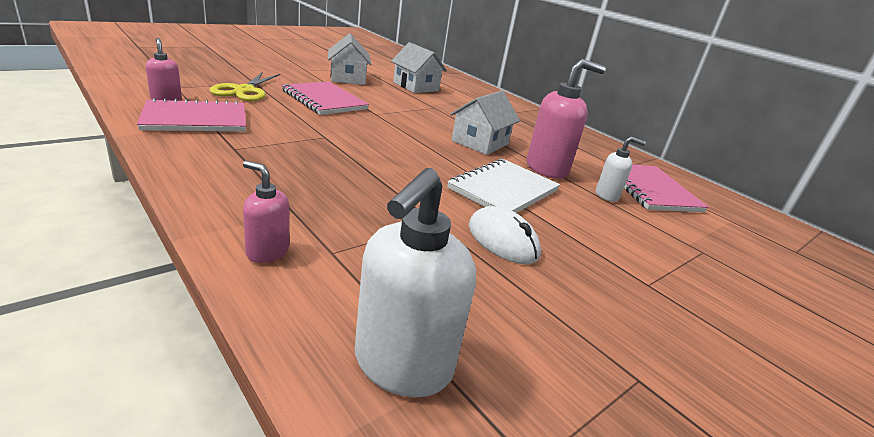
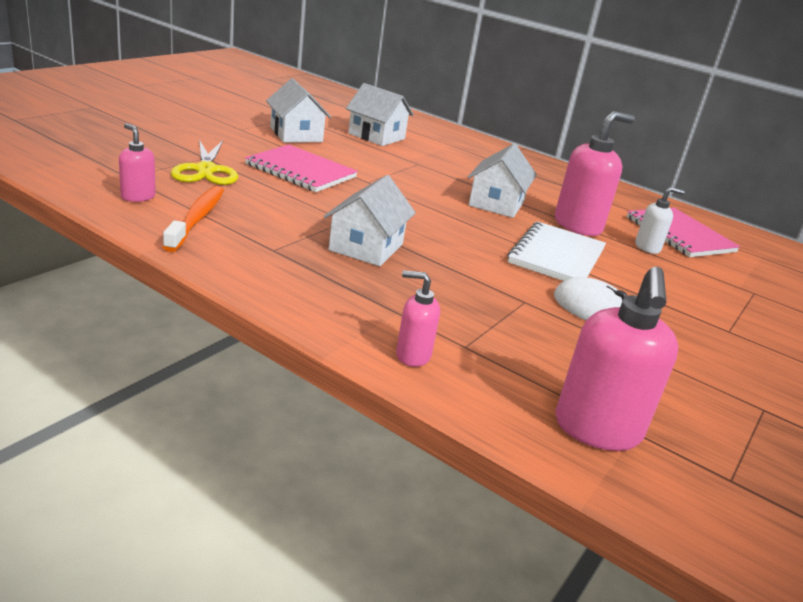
camera: 15 degrees left, 0 degrees up
(196, 119) = (197, 218): pink notebook -> orange toothbrush
(321, 158) = (366, 247): none -> white house
(402, 365) = (597, 429): white soap dispenser -> pink soap dispenser

